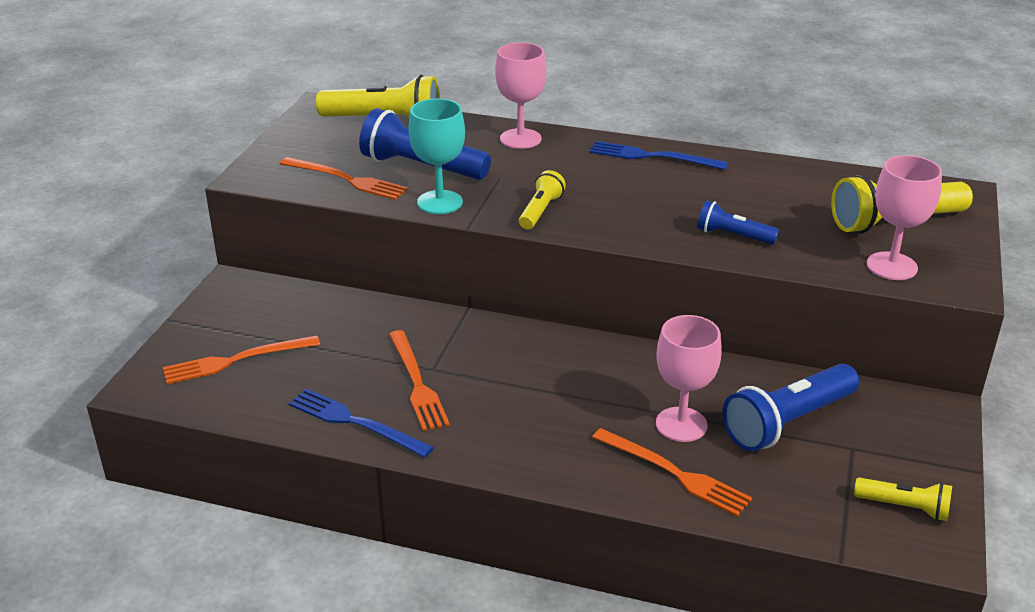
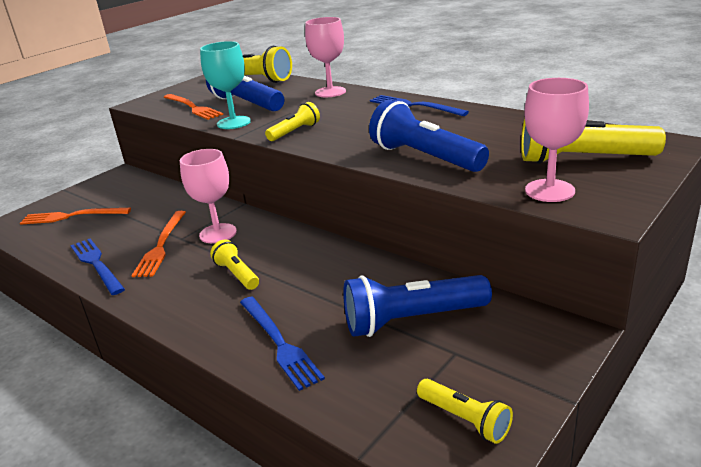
camera: 25 degrees right, 5 degrees down
(553, 405) = (237, 274): none -> yellow flashlight
(674, 473) = (279, 343): orange fork -> blue fork
(681, 424) = (320, 305): pink goblet -> pink goblet (218, 233)
(733, 236) = (425, 157): blue flashlight -> blue flashlight, size x1.81

